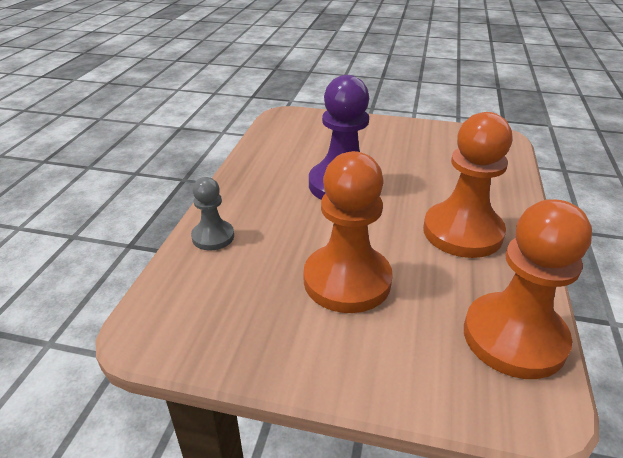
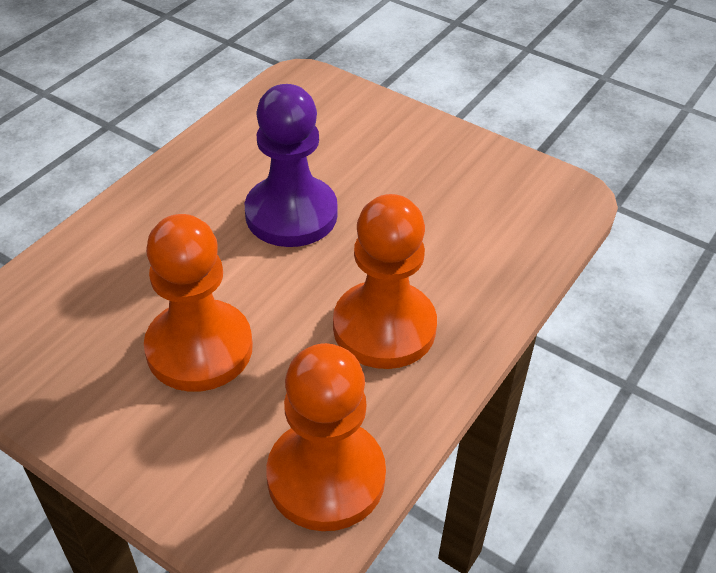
camera: 20 degrees right, 10 degrees up
(213, 237) = (94, 246): grey pawn -> none

